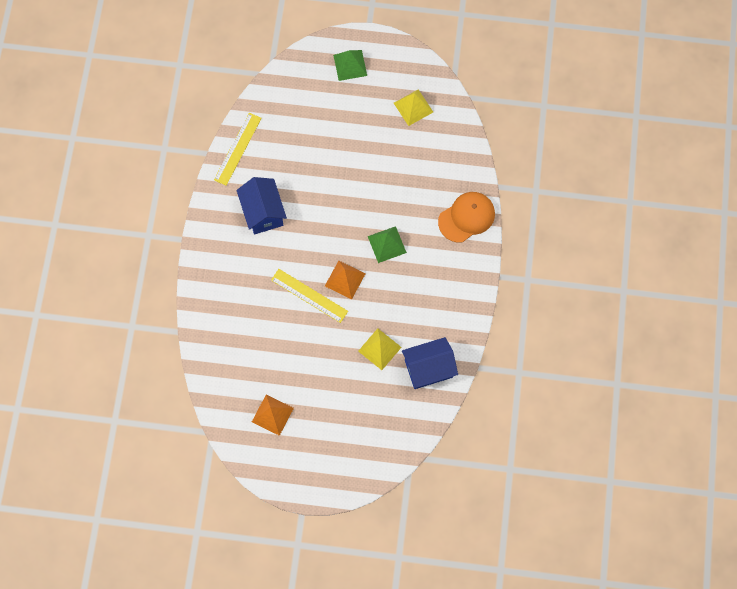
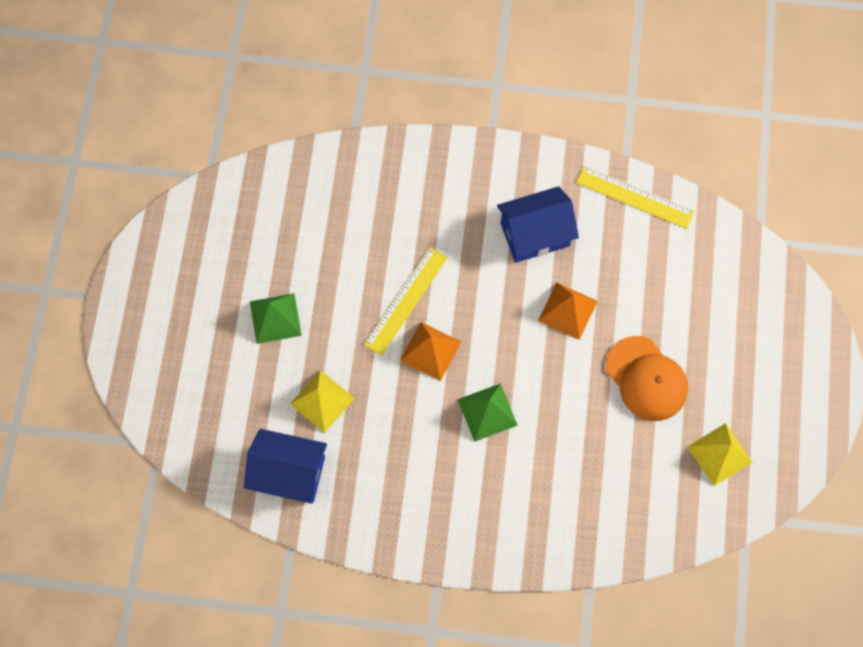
camera: 90 degrees right, 0 degrees up
(272, 415) = (229, 253): orange pyramid -> orange pyramid (567, 310)
(350, 65) = (786, 357): green pyramid -> green pyramid (275, 318)
(428, 368) = (289, 473): blue house -> blue house turned 60 degrees counterclockwise
(466, 217) = (534, 535): orange cap -> orange cap (646, 379)

